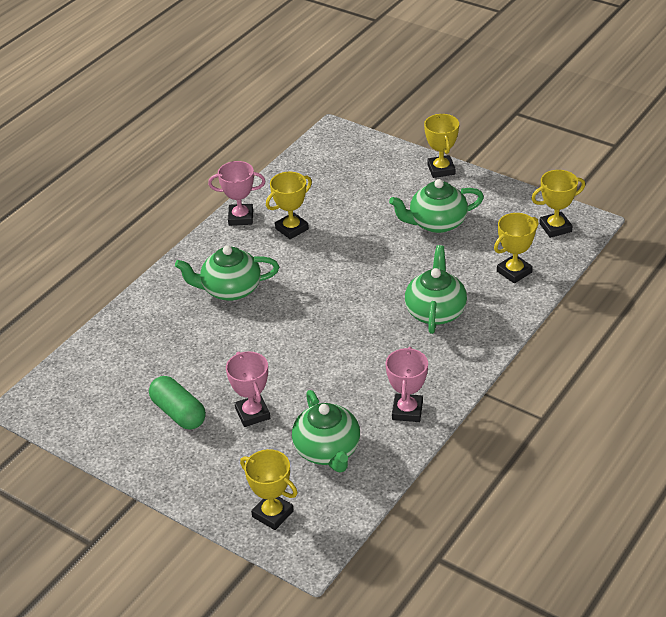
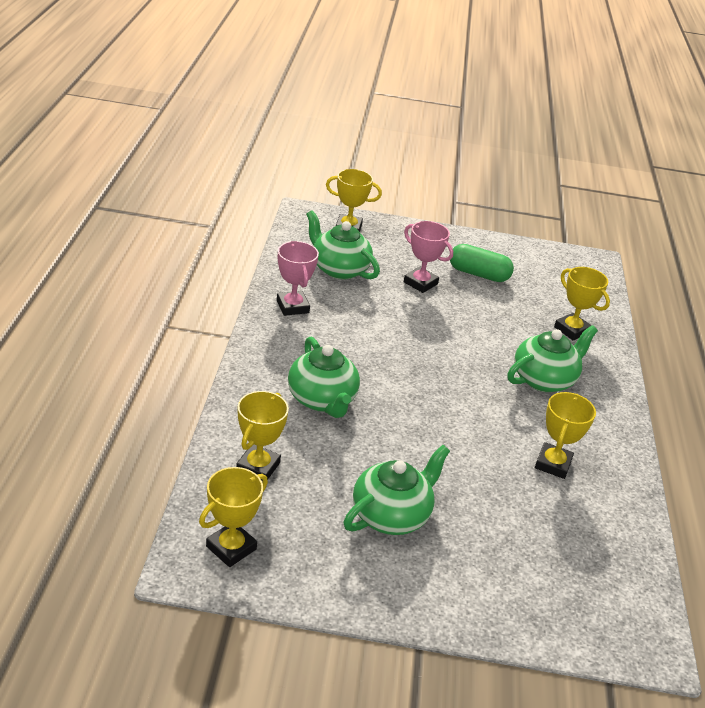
camera: 145 degrees right, 5 degrees down
(241, 217) = (621, 465): pink trophy -> none
(441, 169) = (445, 614): yellow trophy -> yellow trophy (571, 330)

